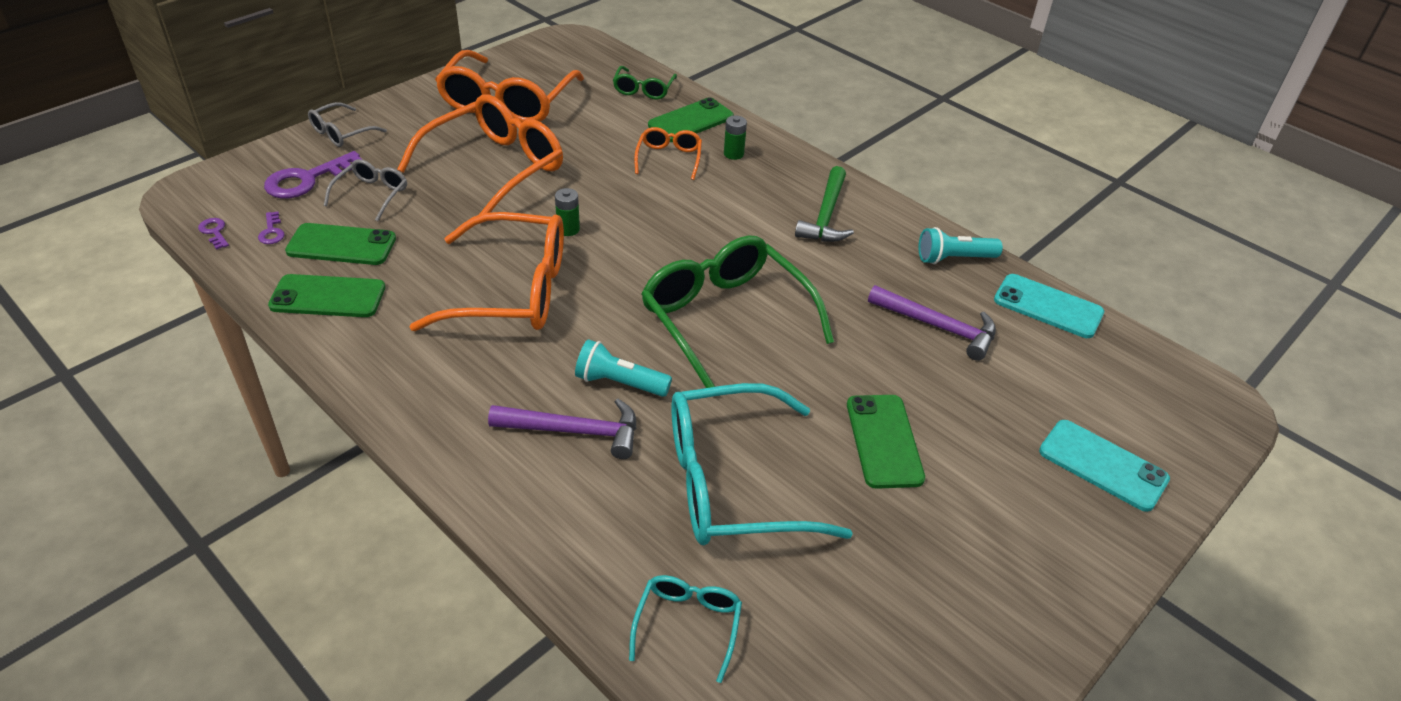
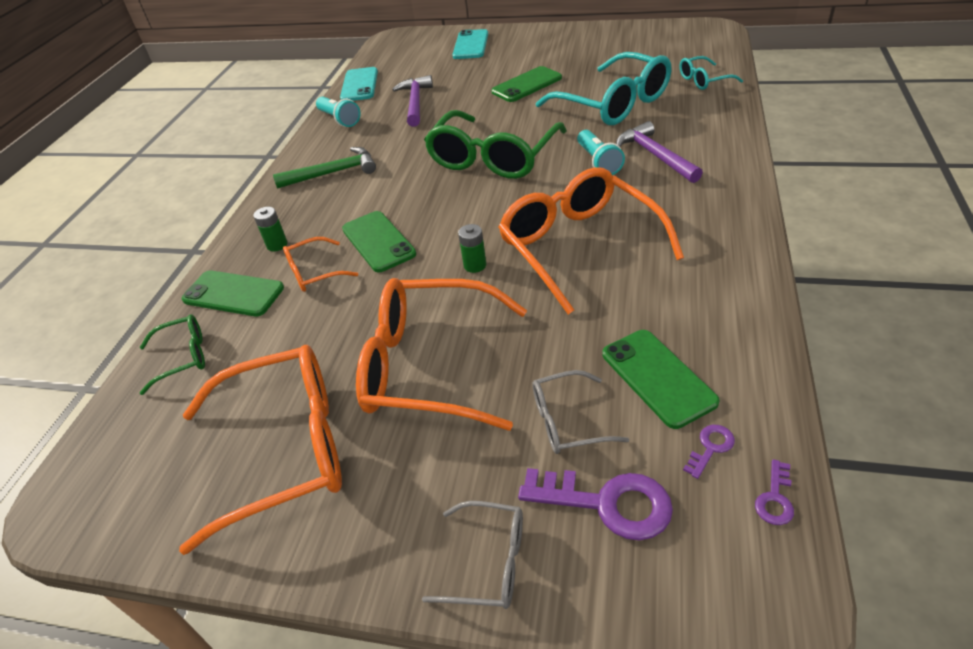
camera: 115 degrees left, 0 degrees up
(328, 297) = (719, 330): green phone -> green phone (378, 241)

